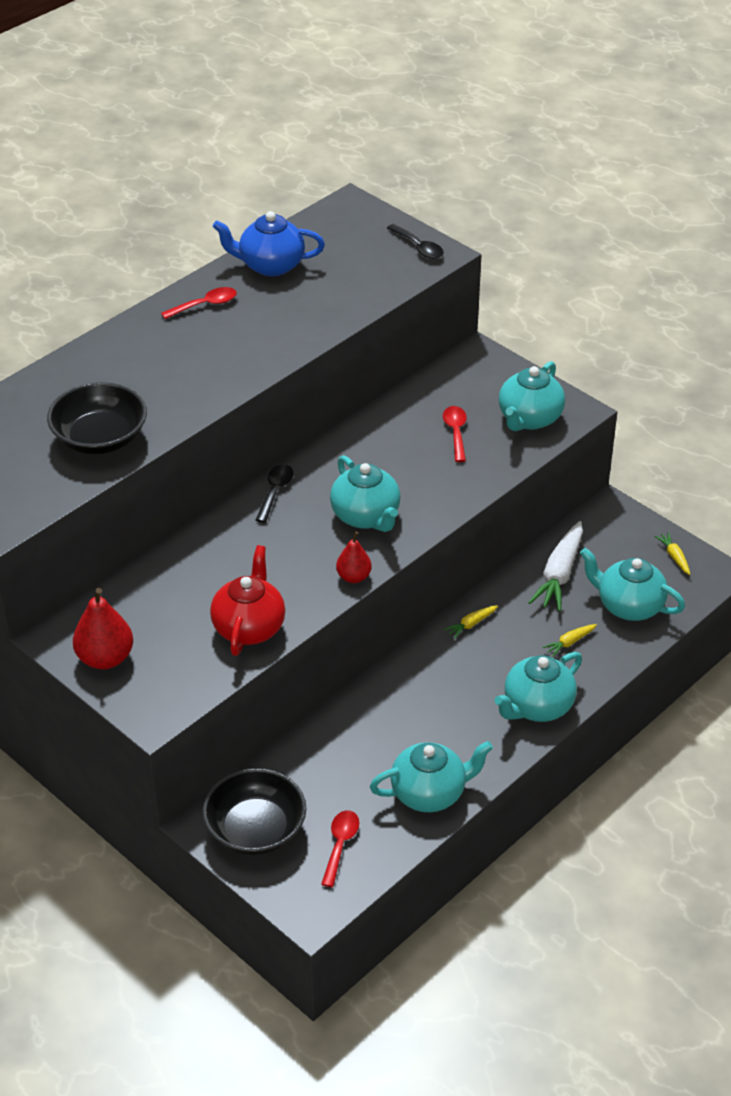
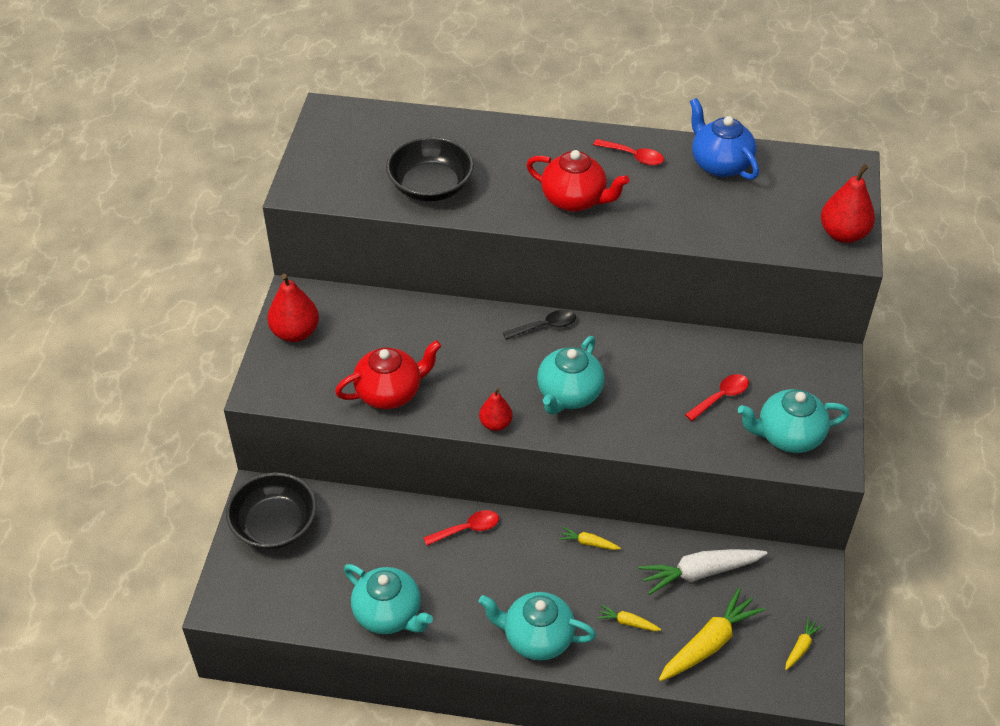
camera: 55 degrees right, 5 degrees up
(219, 363) = (575, 200): none -> red teapot
(340, 845) = (296, 585): red spoon -> red spoon (467, 529)
(418, 247) = (843, 234): black spoon -> red pear
(628, 606) = (709, 643): turquoise teapot -> yellow carrot

